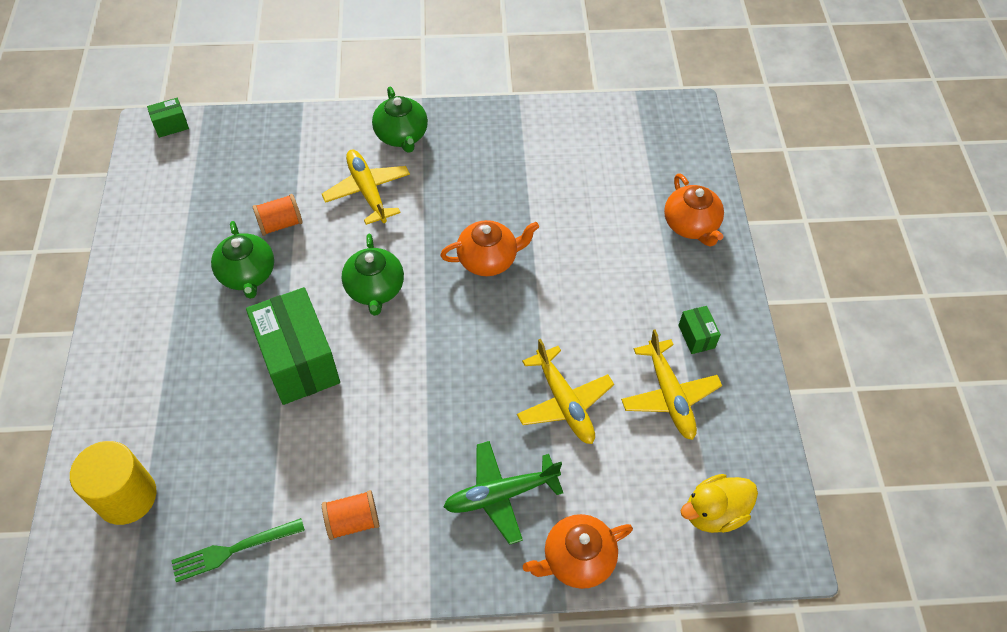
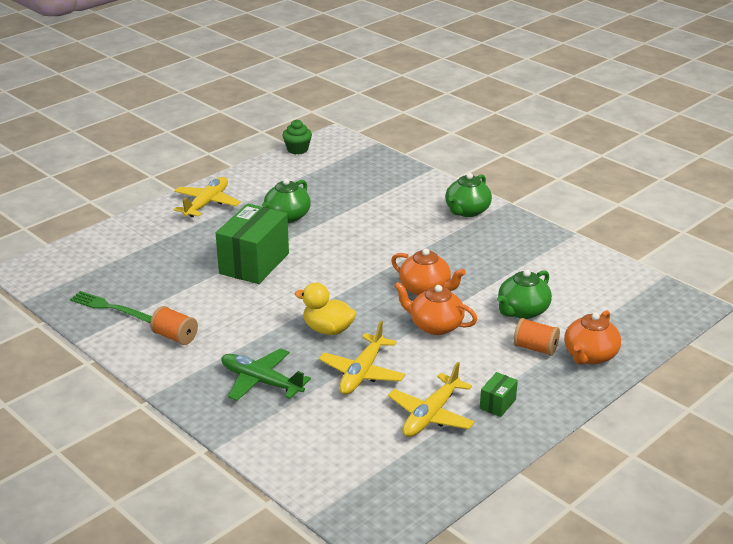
camera: 50 degrees right, 25 degrees down
(127, 497) = (100, 258): yellow cylinder -> none
(133, 175) = (297, 149): none -> green cupcake
(171, 125) = (347, 141): green box -> none
(280, 224) = (336, 208): orange spool -> orange spool (535, 348)
(368, 191) = (406, 222): yellow plane -> yellow plane (206, 204)
(375, 289) = (340, 261): green teapot -> green teapot (522, 311)
(577, 559) = (254, 436): orange teapot -> orange teapot (435, 326)
(714, 512) = (365, 481): yellow duck -> yellow duck (328, 330)

